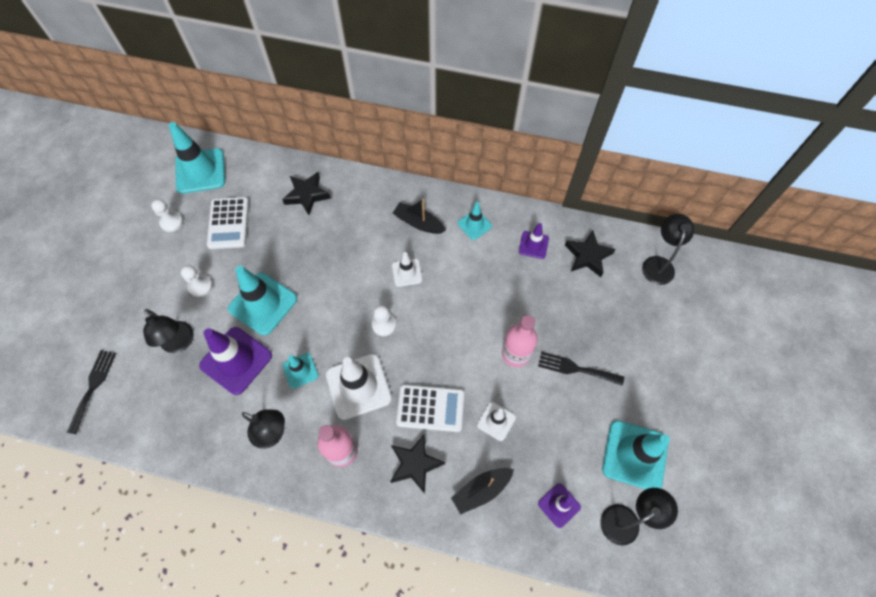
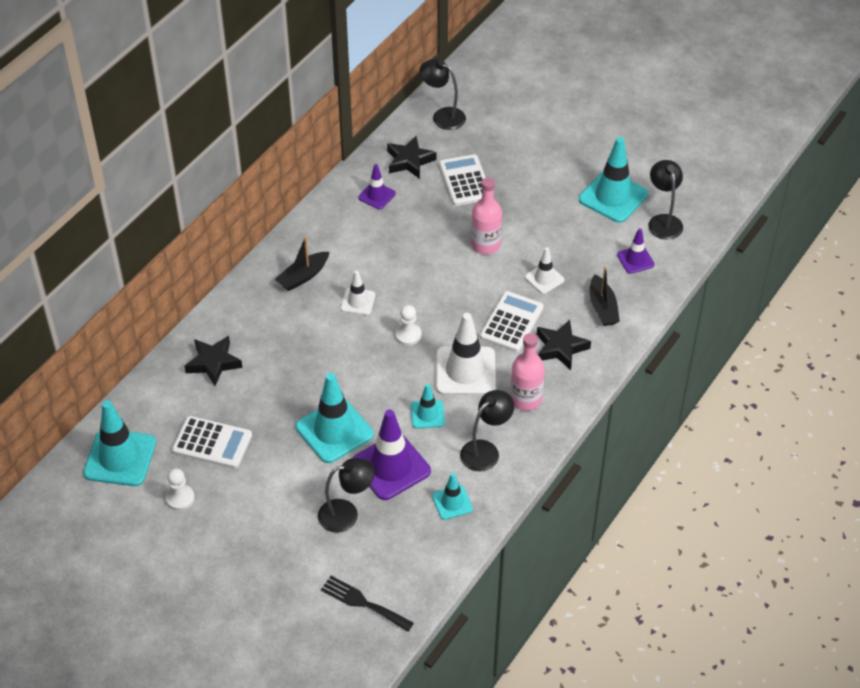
camera: 70 degrees left, 15 degrees down
(200, 286) = (283, 484): white pawn -> none
(474, 225) = (329, 233): turquoise traffic cone -> turquoise traffic cone (452, 502)
(576, 369) = (519, 208): black fork -> none
(586, 310) = (465, 181): none -> white calculator

